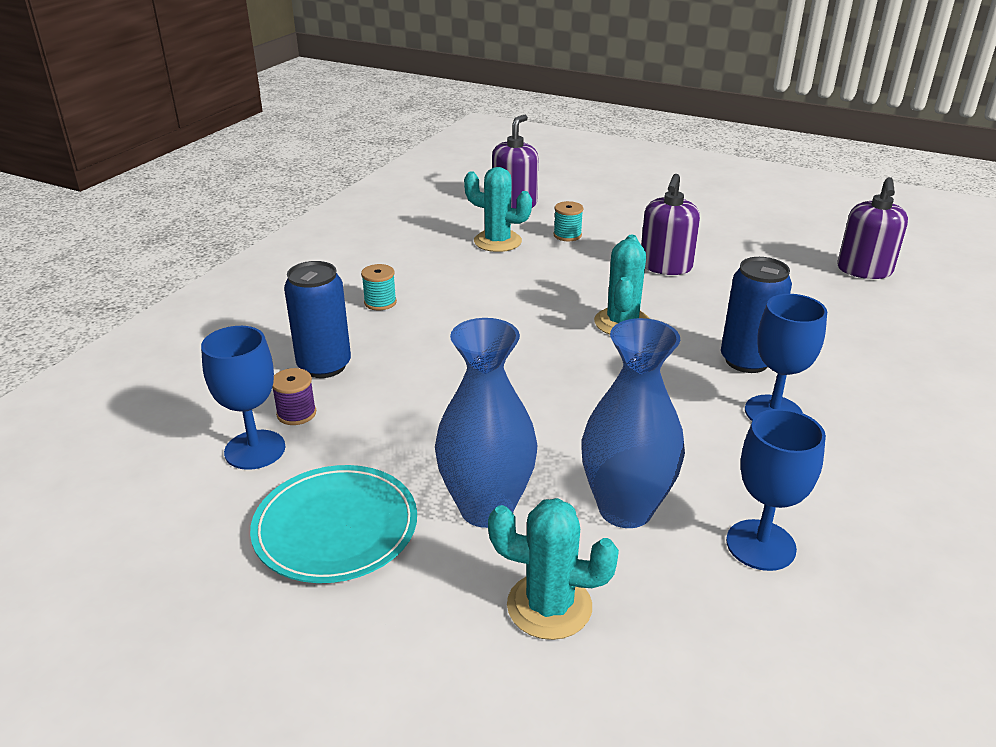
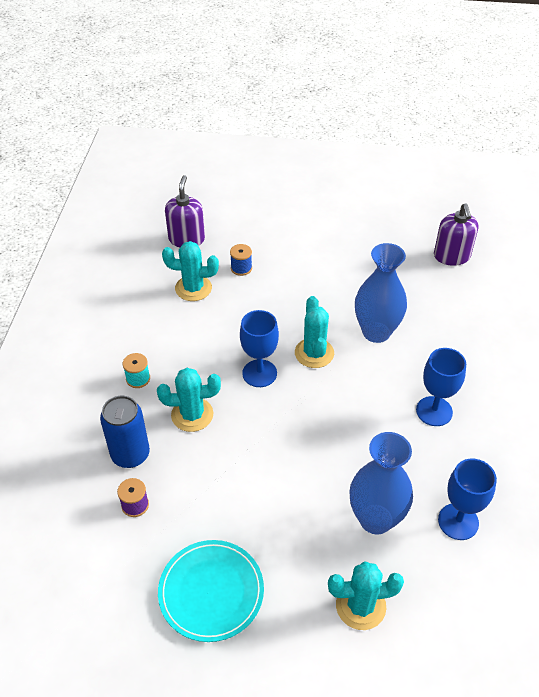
camera: 20 degrees left, 15 degrees up
(255, 450) = (124, 546): blue goblet -> blue goblet (259, 373)
(426, 346) = (192, 415): none -> turquoise cactus
(486, 508) = (295, 546): blue vase -> blue vase (376, 332)
(567, 235) = (241, 268): turquoise spool -> blue spool
(665, 266) = (322, 286): purple soap dispenser -> none
(746, 361) = (404, 368): blue can -> none

